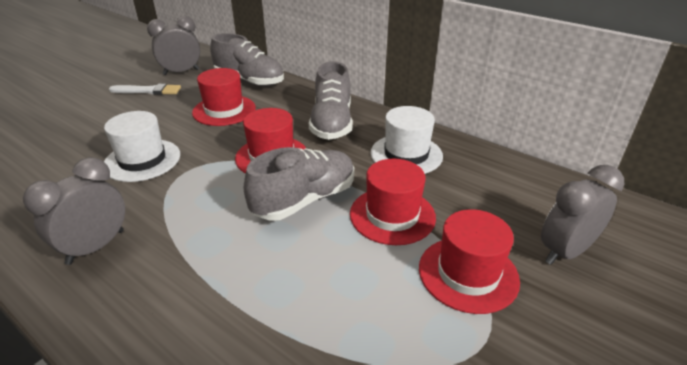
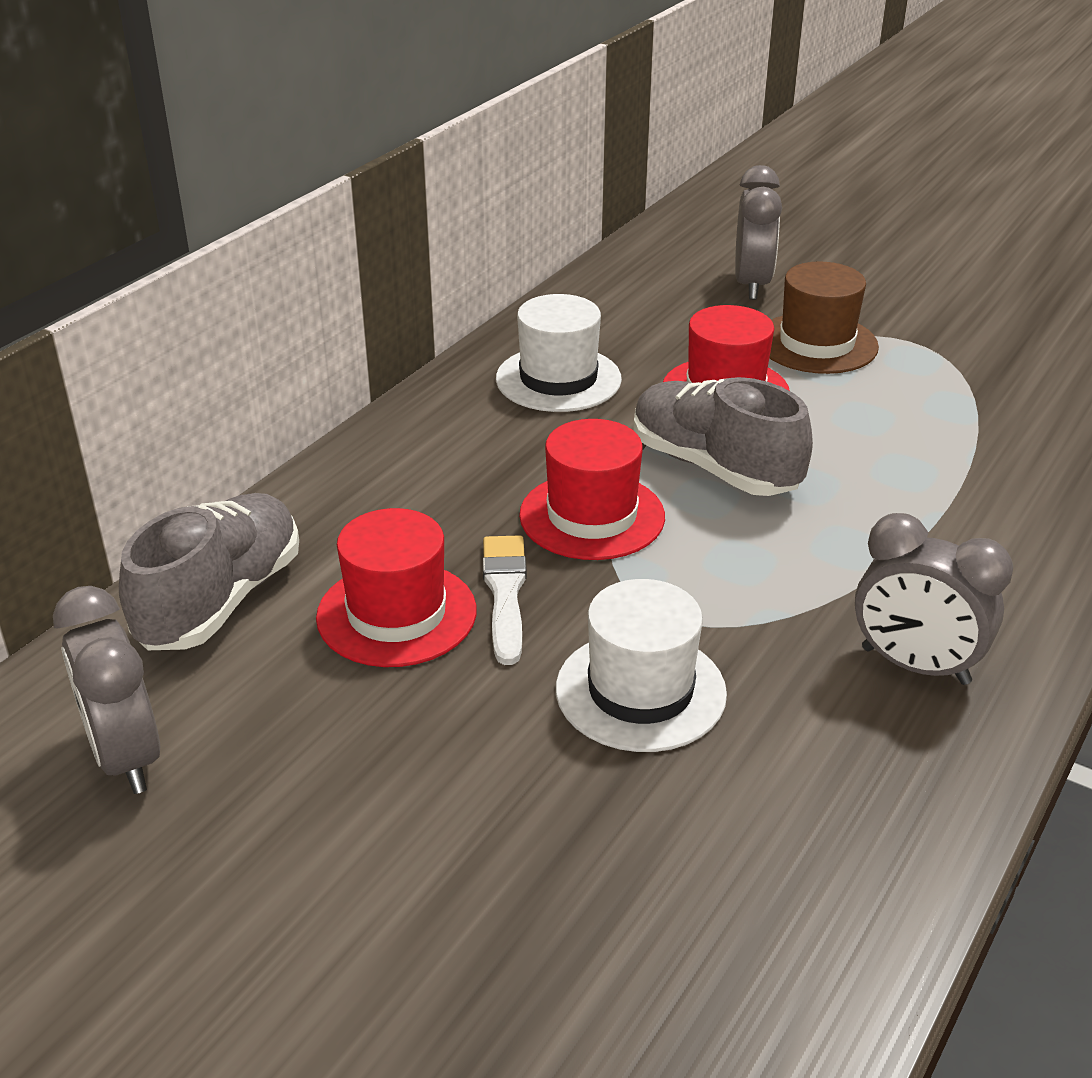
camera: 95 degrees left, 0 degrees up
(148, 91) = (265, 794): white brush -> white brush (505, 593)
(332, 123) = (455, 457): grey shoe -> none
(468, 274) = (816, 343): red hat -> brown hat
(565, 251) = (752, 285): grey clock -> grey clock turned 135 degrees counterclockwise

